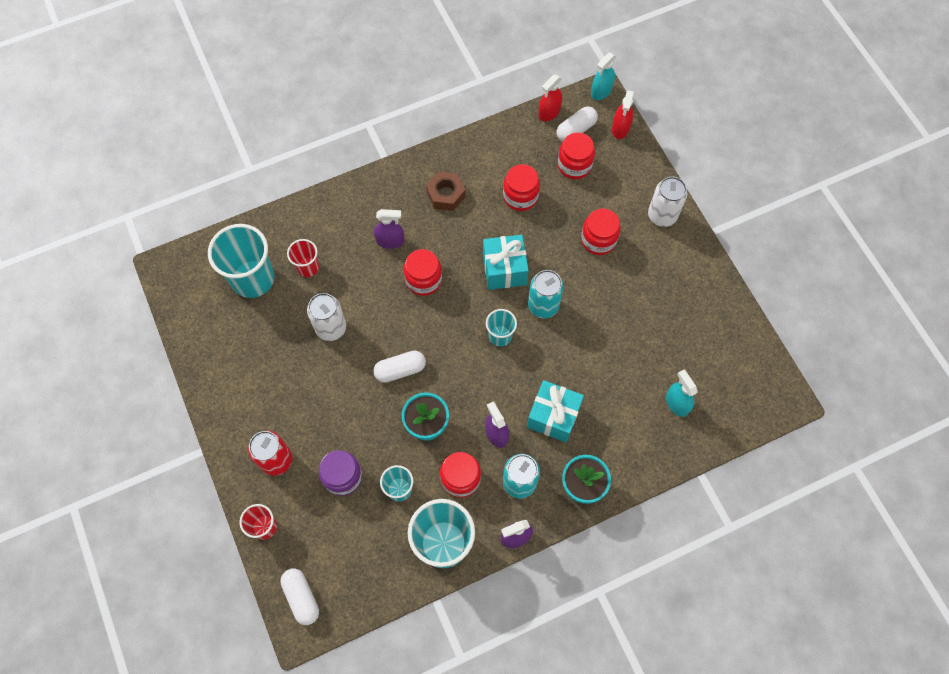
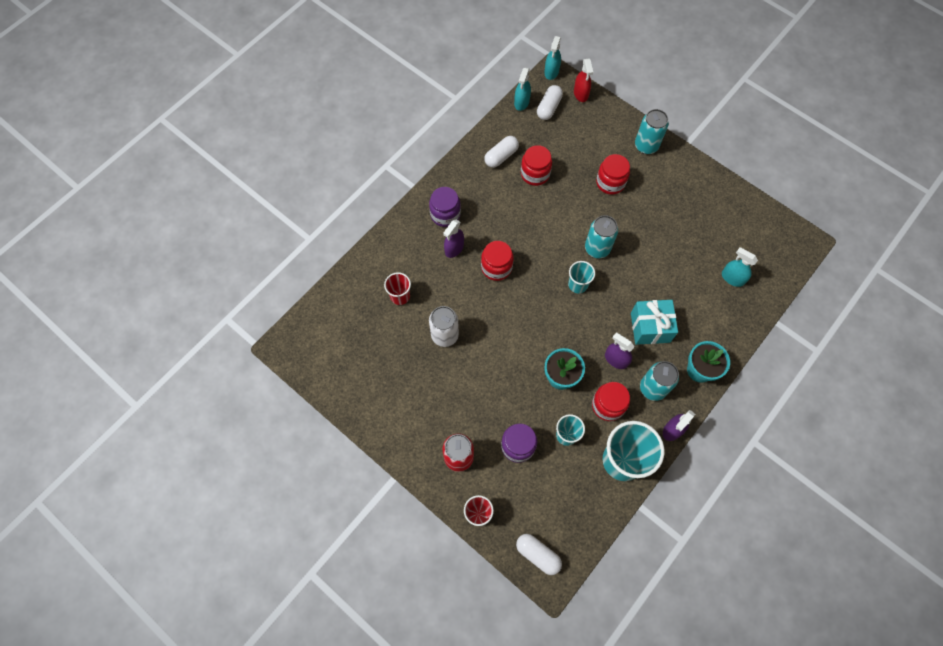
camera: 25 degrees left, 0 degrees up
(253, 279) = (360, 324): turquoise cup -> none
(390, 241) = (454, 248): purple spray bottle -> purple spray bottle turned 150 degrees clockwise
(400, 370) = (516, 344): white capsule -> white capsule (501, 156)
(401, 201) = (445, 214): none -> purple jar
(446, 195) = (477, 195): brown nut -> none
(504, 269) = (553, 233): turquoise gift -> none
(549, 112) = (521, 102): red spray bottle -> turquoise spray bottle
(574, 165) = (562, 134): red jar -> none
(662, 215) = (646, 146): white can -> turquoise can

